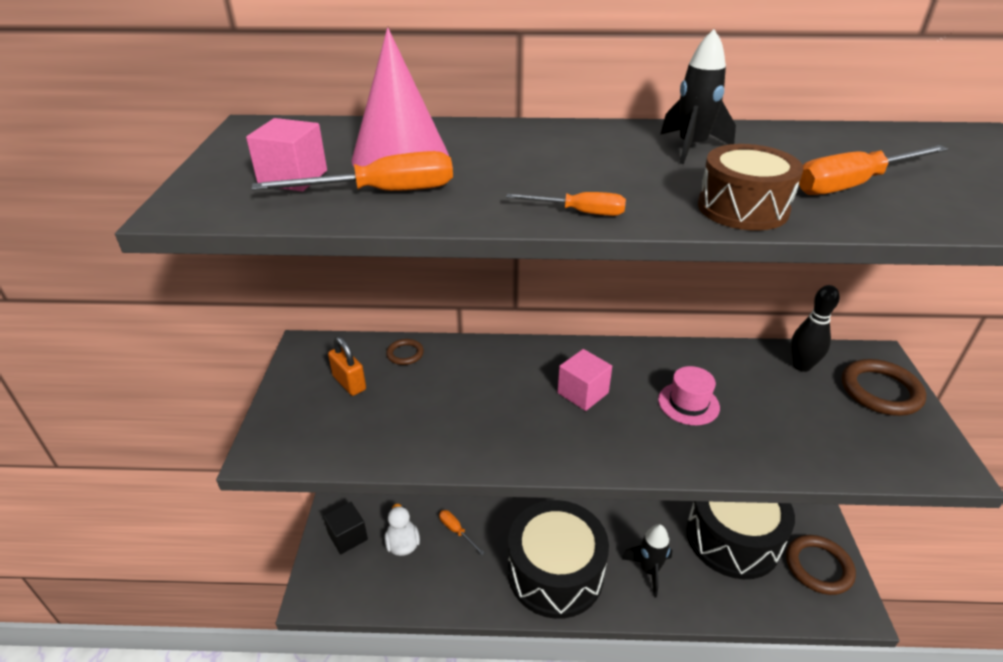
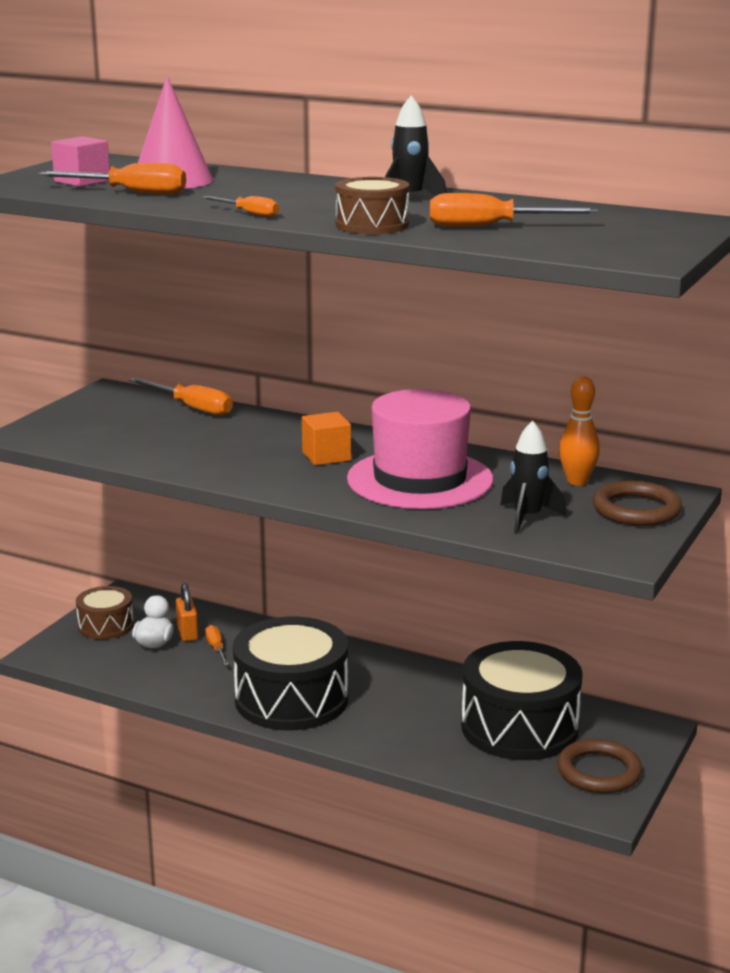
camera: 25 degrees right, 15 degrees down
(348, 536) = (106, 626): black cube -> brown drum
(349, 383) = (124, 414): orange padlock -> orange padlock (187, 633)
(405, 354) = (191, 408): brown ring -> orange screwdriver
(583, 393) = (326, 456): pink cube -> orange cube
(649, 570) = (395, 723): black rocket -> black rocket (527, 518)
(688, 403) = (420, 479): pink hat -> pink hat, size x2.25
(801, 366) = (577, 481): black bowling pin -> orange bowling pin

